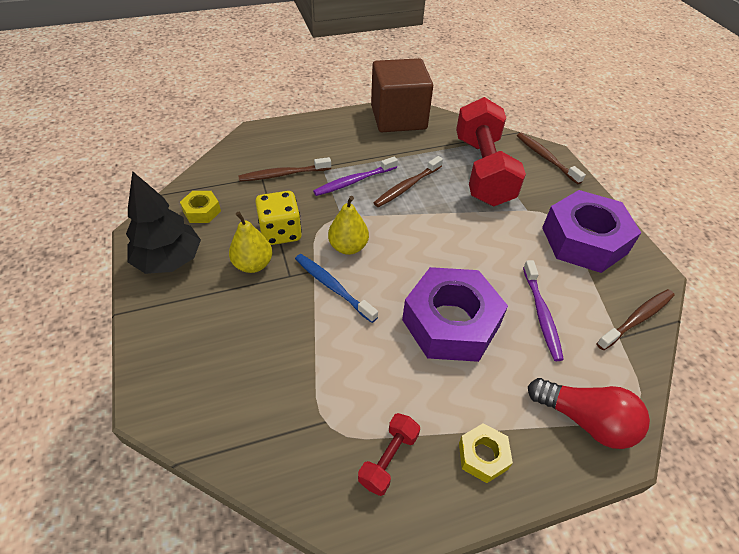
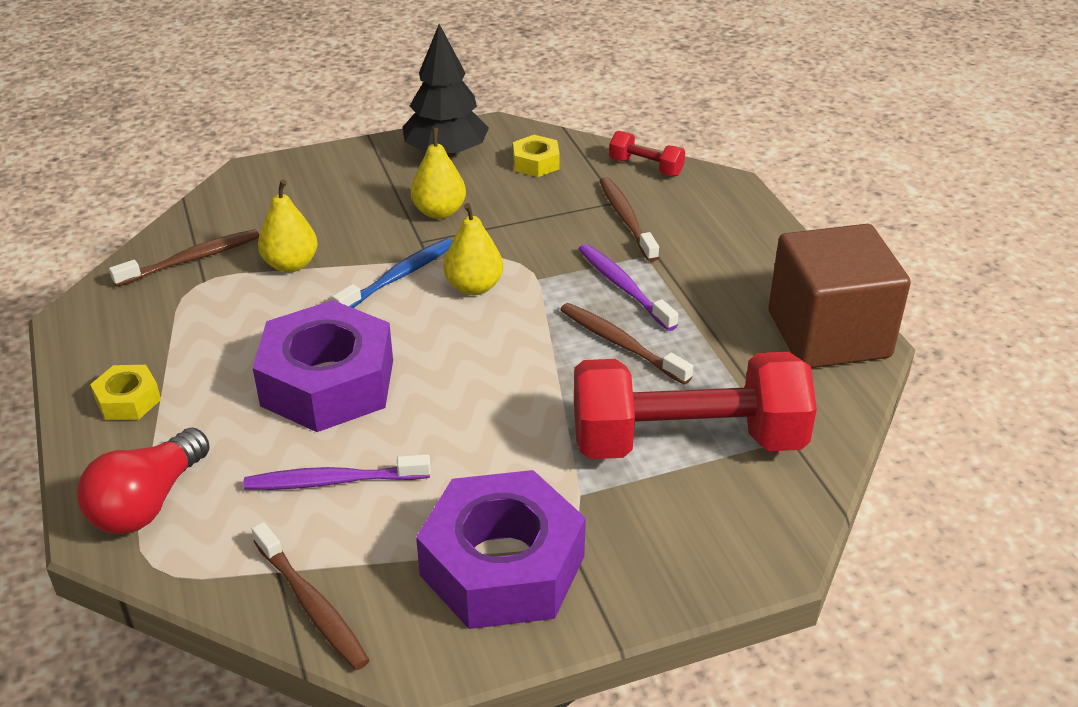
camera: 90 degrees right, 10 degrees down
(280, 232) = (500, 227): yellow dice -> none
(309, 356) = (291, 264): none -> yellow pear
(388, 459) = (146, 327): red dumbbell -> red dumbbell (645, 167)
(546, 158) = (755, 545): brown toothbrush -> brown toothbrush (191, 259)

